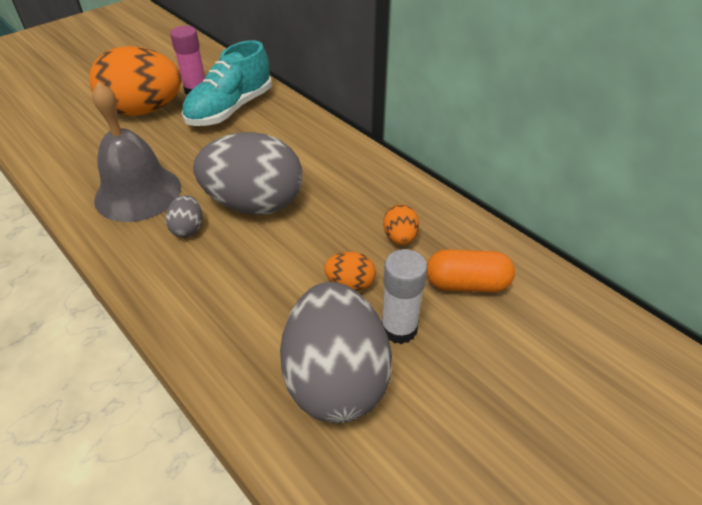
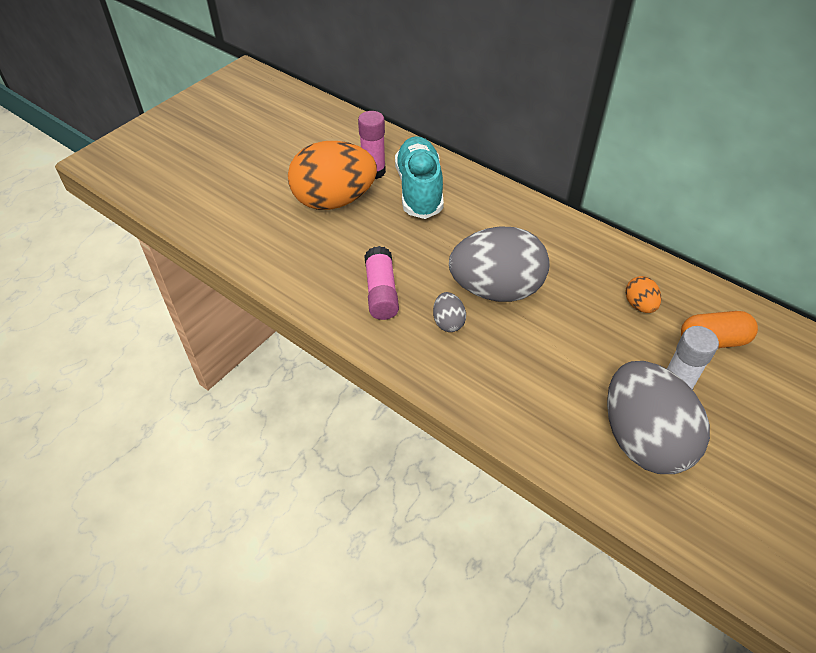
camera: 10 degrees left, 5 degrees up
(138, 193) = (381, 292): grey bell -> pink glue stick
(230, 109) = (419, 189): turquoise shoe -> turquoise shoe turned 150 degrees clockwise
(350, 283) = (616, 354): orange egg -> none

